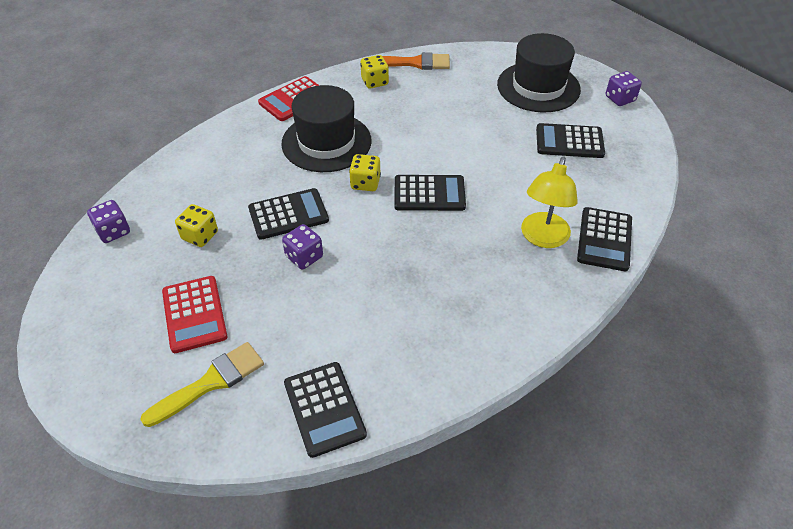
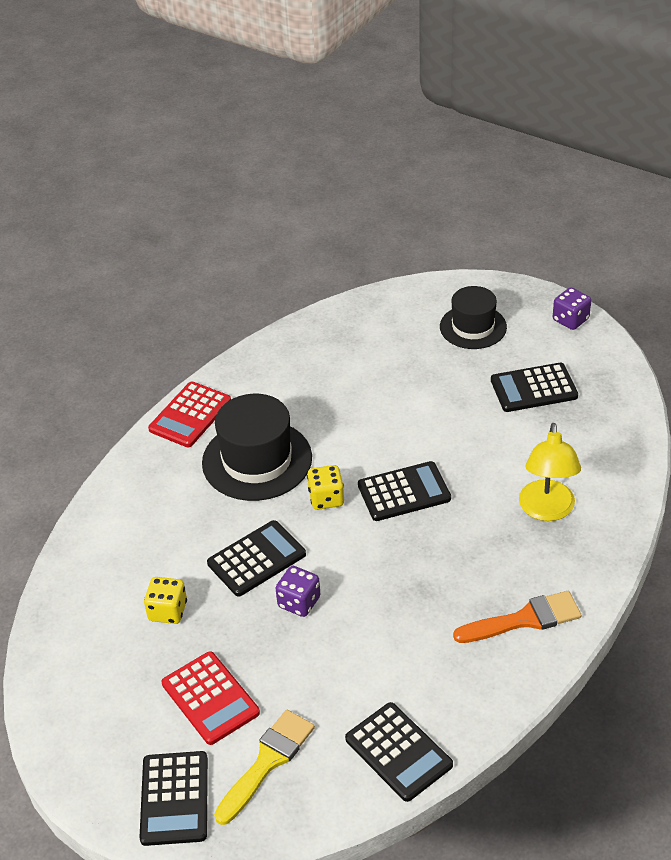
camera: 15 degrees left, 5 degrees down
(113, 231) = (63, 634): purple dice -> none
(374, 82) = (277, 367): yellow dice -> none
(414, 63) = (313, 330): orange brush -> orange brush (524, 619)
(538, 87) = (473, 327): black hat -> black hat, size x0.66
(604, 239) = (611, 494): black calculator -> black calculator (174, 798)

